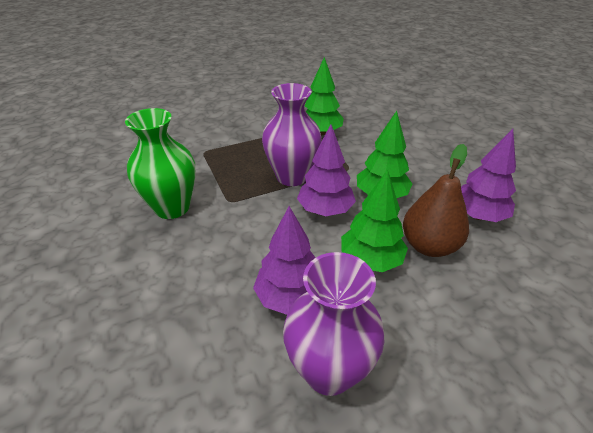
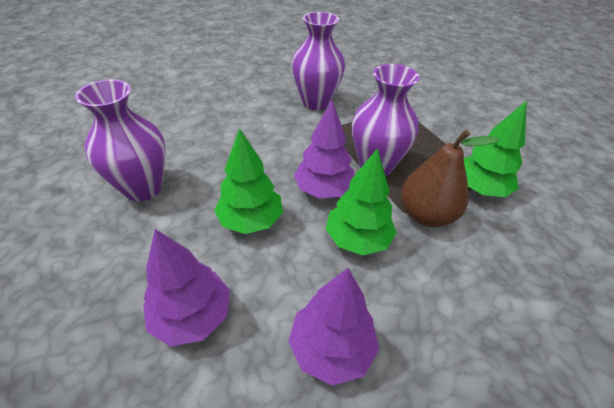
camera: 85 degrees right, 5 degrees up
(172, 207) = (316, 102): green vase -> purple vase
(290, 297) = (214, 168): purple tree -> purple tree (192, 316)
(429, 246) = (270, 275): brown pear -> brown pear (426, 215)

